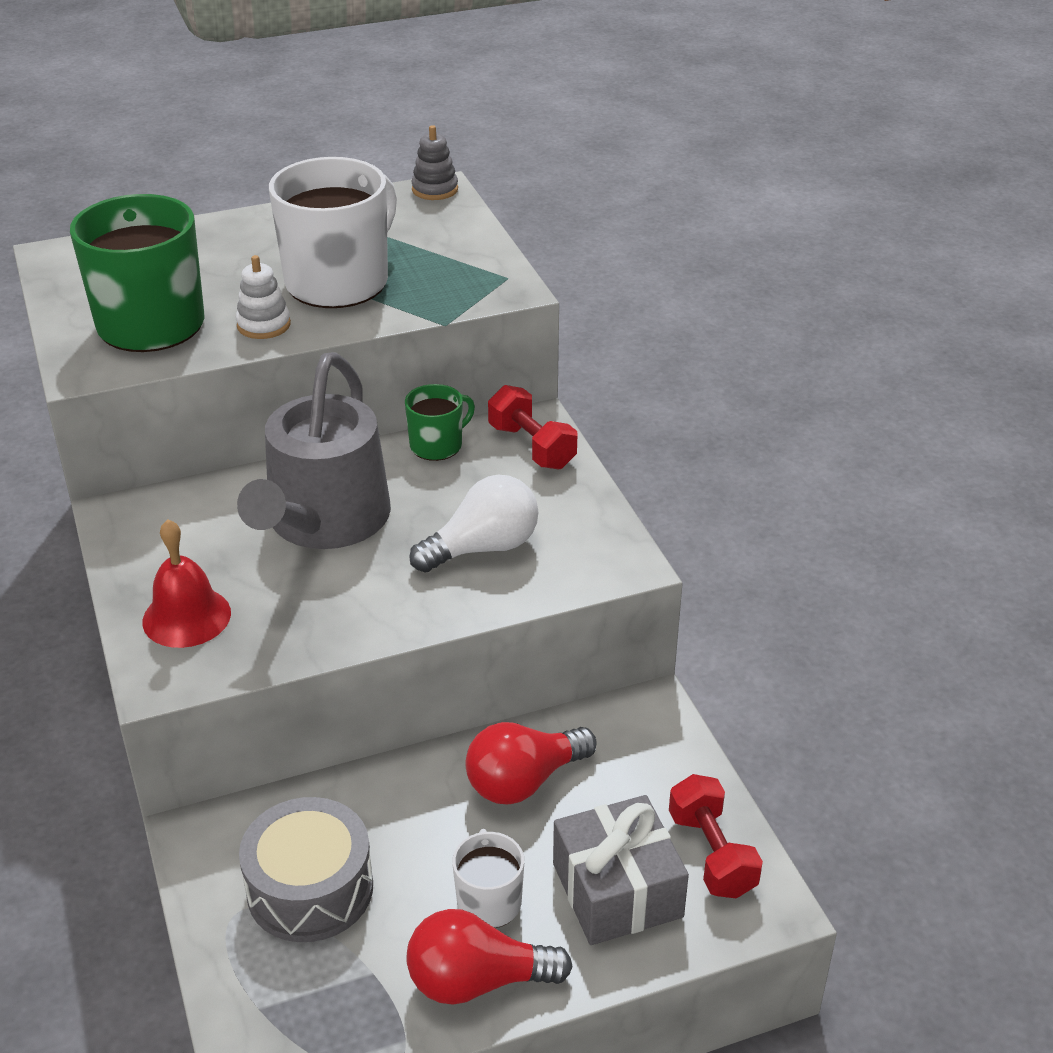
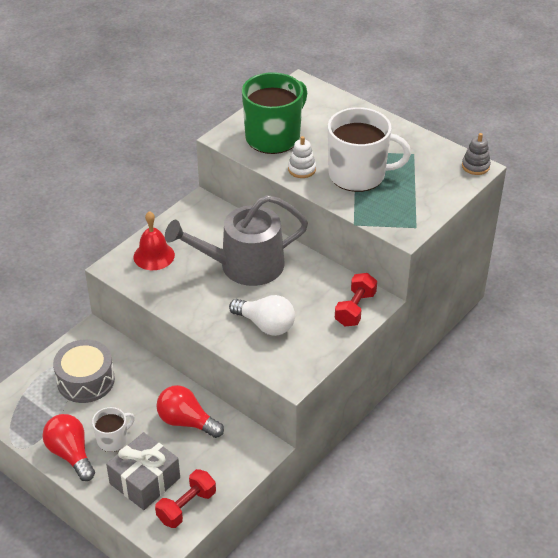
camera: 60 degrees right, 5 degrees up
(437, 445) = (328, 276): green mug -> none

